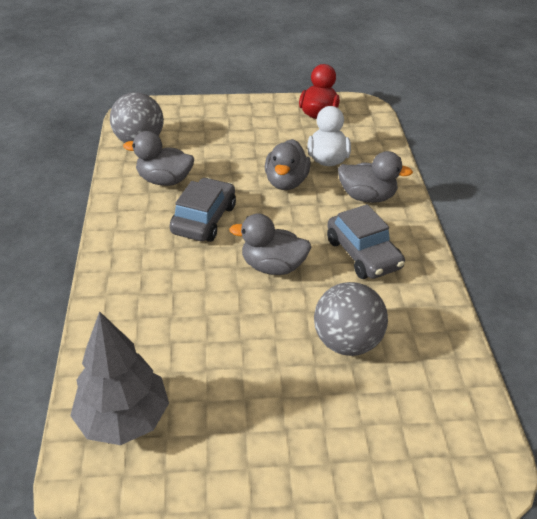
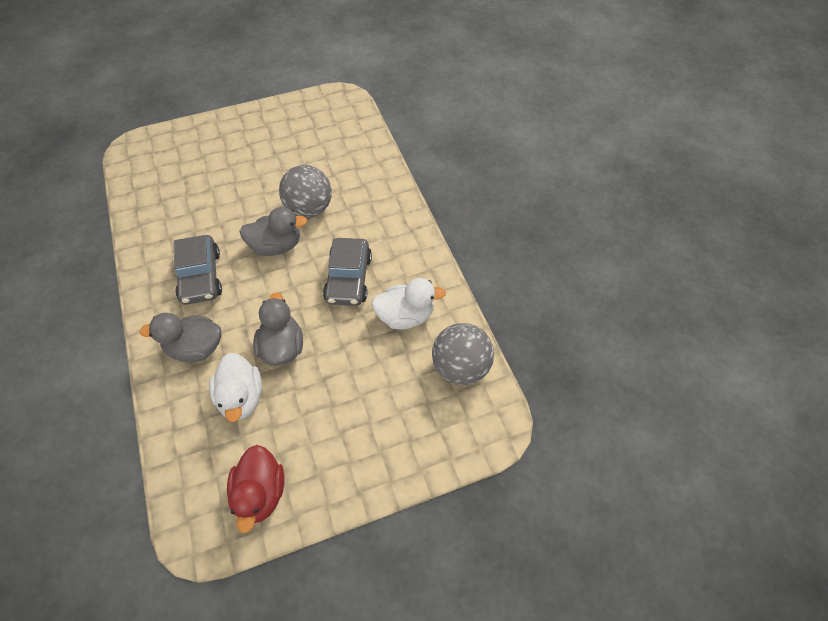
camera: 165 degrees right, 15 degrees up
(124, 419) = (342, 130): grey tree -> none
(164, 180) = (405, 316): grey duck -> white duck
(347, 342) = (213, 200): grey ball -> grey ball (309, 209)
(363, 254) = (201, 276): grey car -> grey car turned 150 degrees counterclockwise

